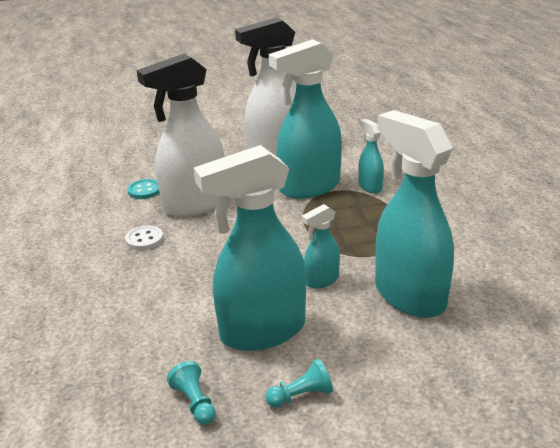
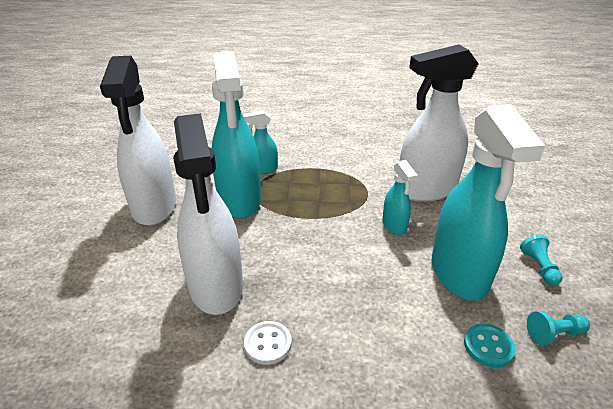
camera: 75 degrees left, 5 degrees up
(144, 190) = (144, 331): turquoise button -> turquoise button (488, 346)
(409, 296) = (425, 190): turquoise spray bottle -> white spray bottle

